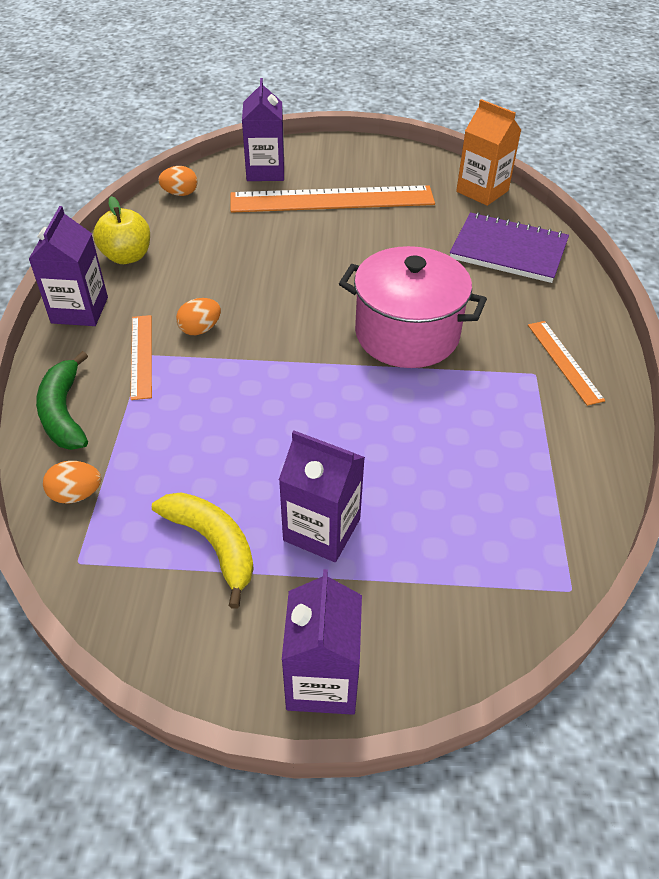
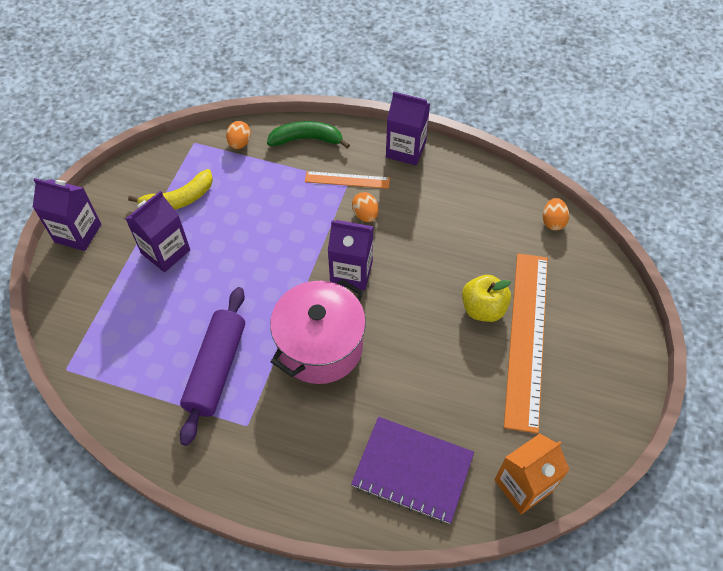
camera: 105 degrees right, 10 degrees up
(127, 256) = (465, 179): yellow apple -> yellow apple (483, 309)
(265, 171) = (585, 292): purple carton -> purple carton (351, 272)
(482, 417) = (216, 369): none -> purple rolling pin
(508, 250) = (412, 470): purple notebook -> purple notebook turned 75 degrees clockwise
(564, 361) = (252, 454): orange ruler -> none

